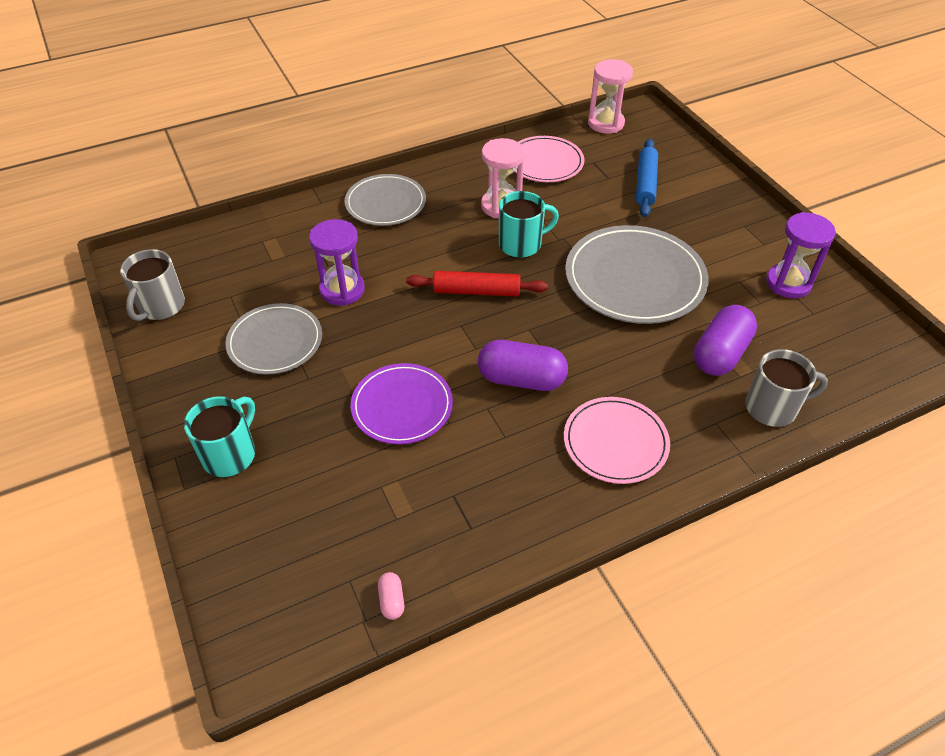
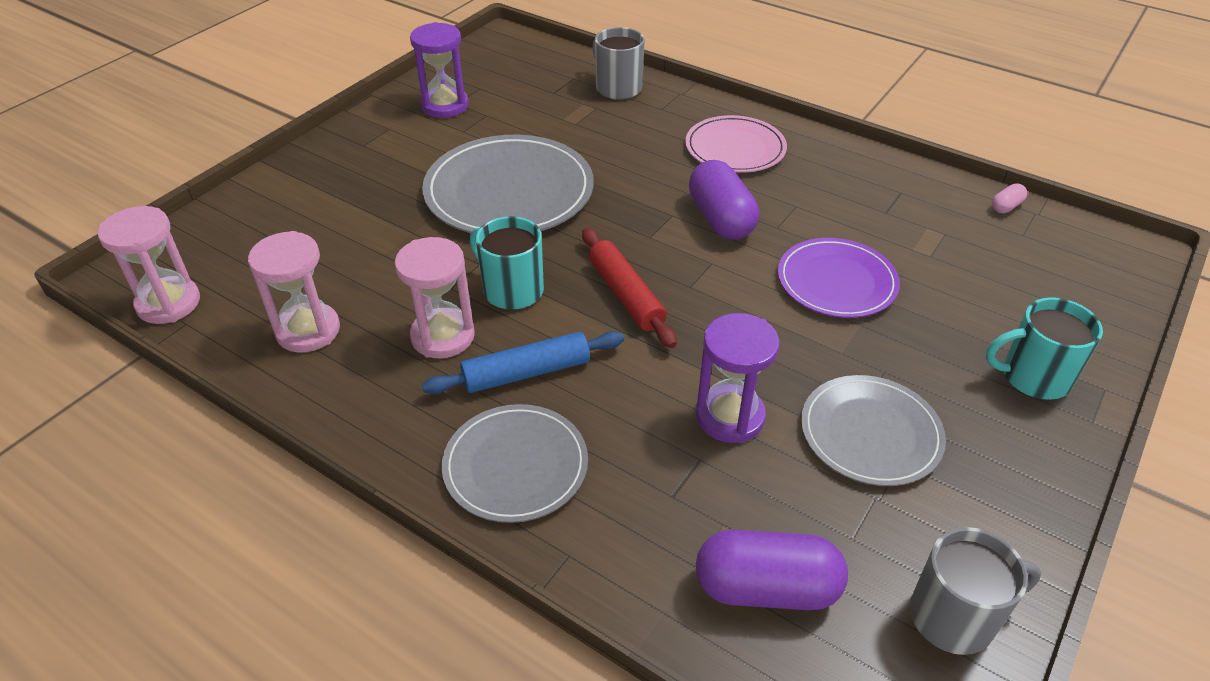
camera: 120 degrees left, 5 degrees down
(545, 162) = (308, 331): pink plate -> pink hourglass
(645, 184) = (316, 228): blue rolling pin -> blue rolling pin (526, 372)
(720, 354) = (577, 121): purple capsule -> purple capsule (766, 588)

